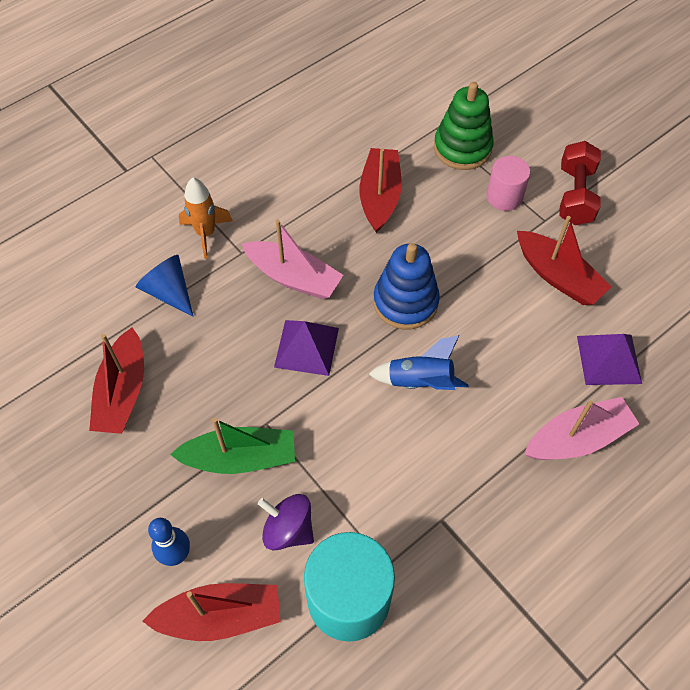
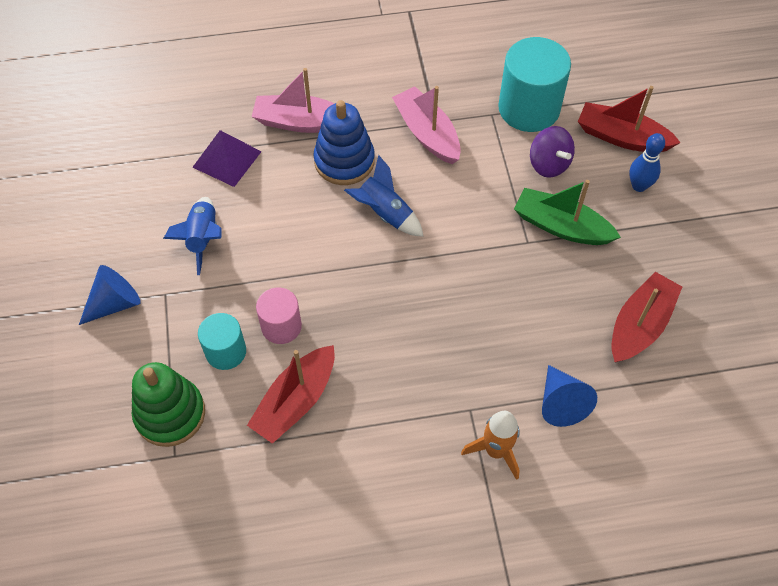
camera: 150 degrees left, 0 degrees up
(293, 277) = (434, 356): pink boat -> pink boat (427, 133)
(306, 347) = (460, 286): purple pyramid -> none
(405, 302) = (349, 282): blue stacking toy -> blue stacking toy (344, 161)
(460, 203) = (226, 351): none -> turquoise cylinder
(504, 197) = (179, 336): pink cylinder -> pink cylinder (281, 326)
(558, 276) = (203, 238): red boat -> blue rocket
(575, 195) = (115, 303): red dumbbell -> blue cone

